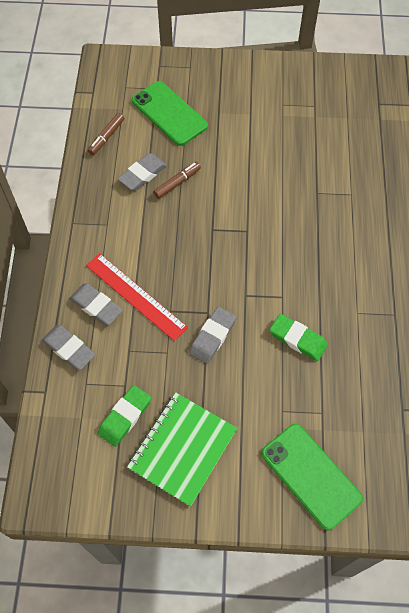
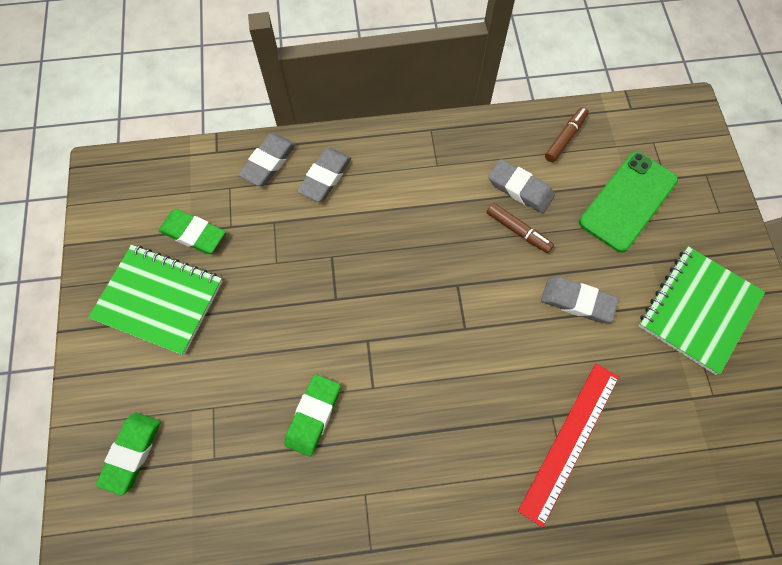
camera: 80 degrees right, 5 degrees up
(106, 137) = (565, 138): brown marker -> brown marker turned 105 degrees clockwise
(135, 296) = (345, 215): red ruler -> red ruler (570, 441)
(212, 337) = (303, 310): grey eraser -> grey eraser (577, 301)
(257, 97) = (698, 310): none -> green notebook
(311, 475) = (131, 453): green phone -> green eraser

